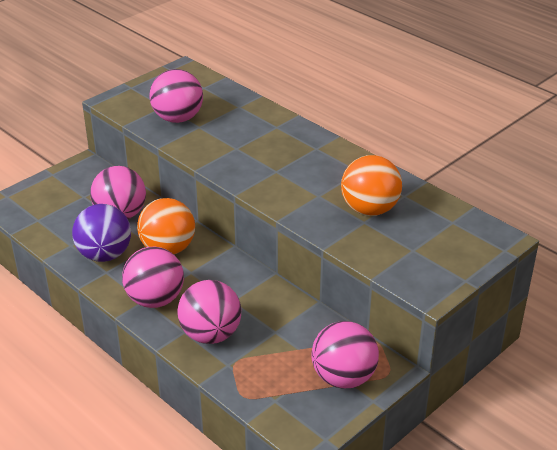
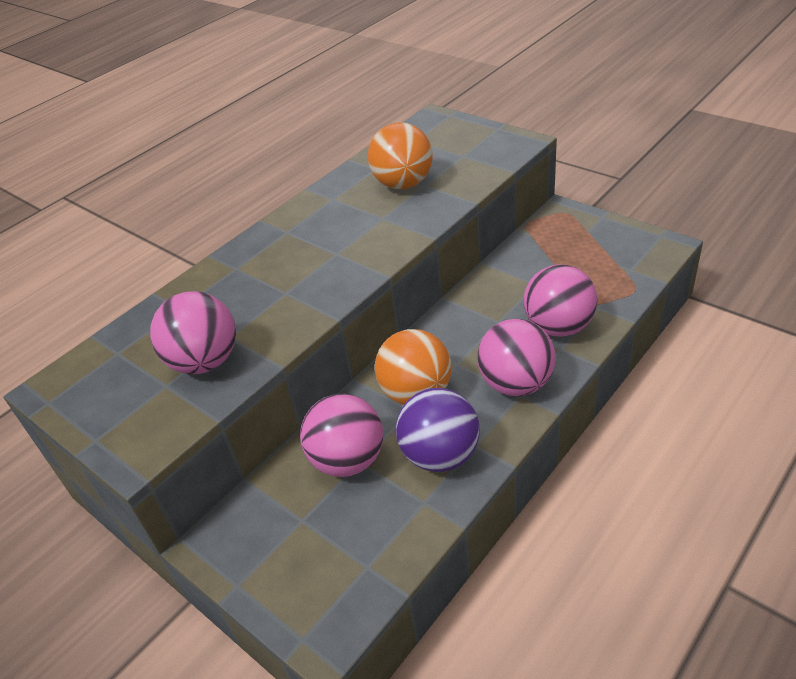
camera: 90 degrees left, 5 degrees up
(343, 378) = (582, 234): pink ball -> none

